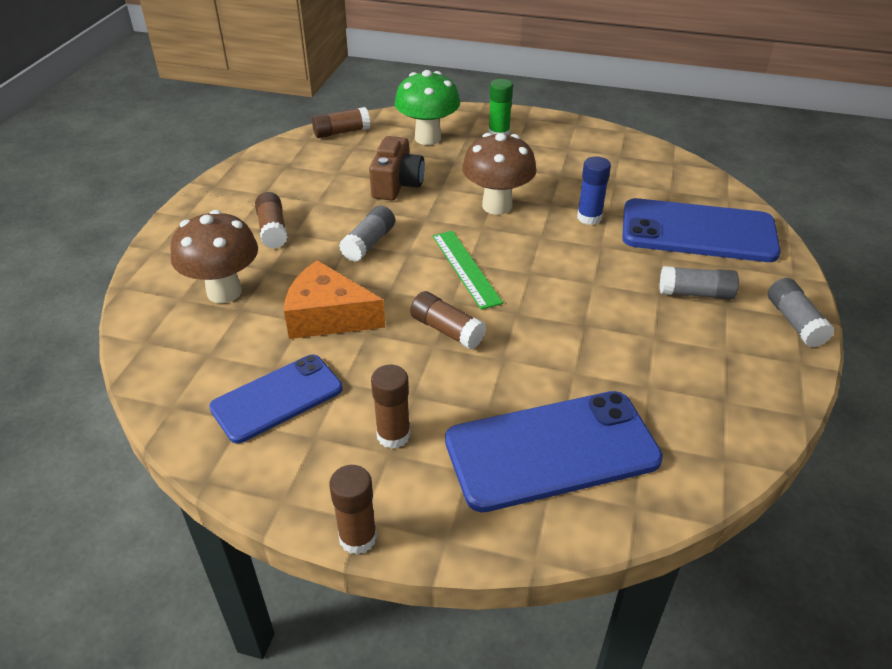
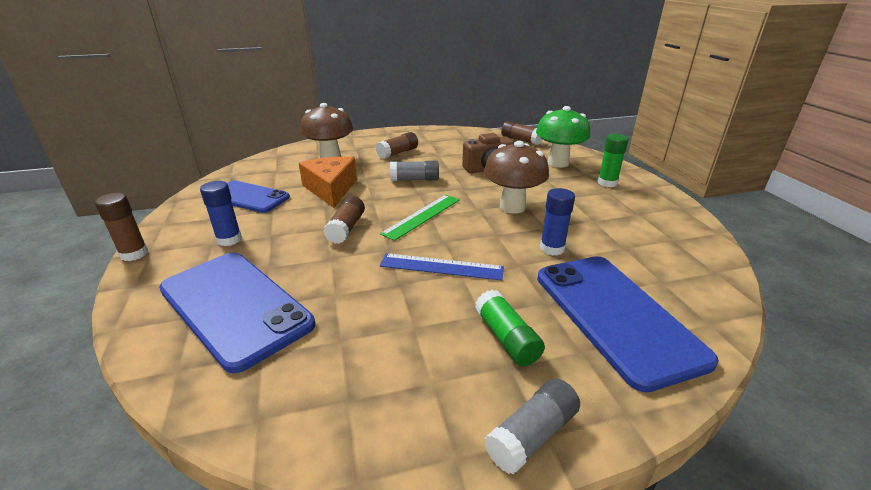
camera: 60 degrees right, 10 degrees down
(393, 435) = (229, 239): brown glue stick -> blue glue stick
(574, 290) = (441, 267): none -> blue ruler
(695, 293) = (506, 338): grey glue stick -> green glue stick

